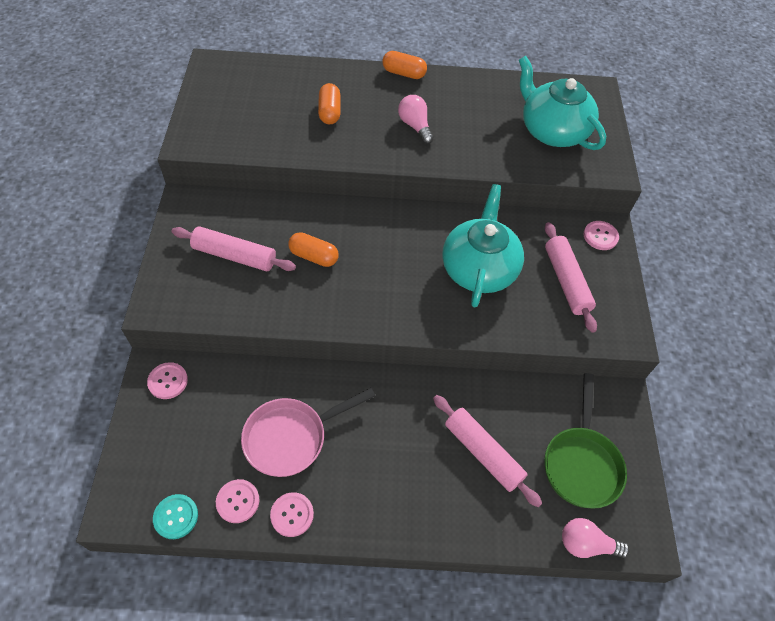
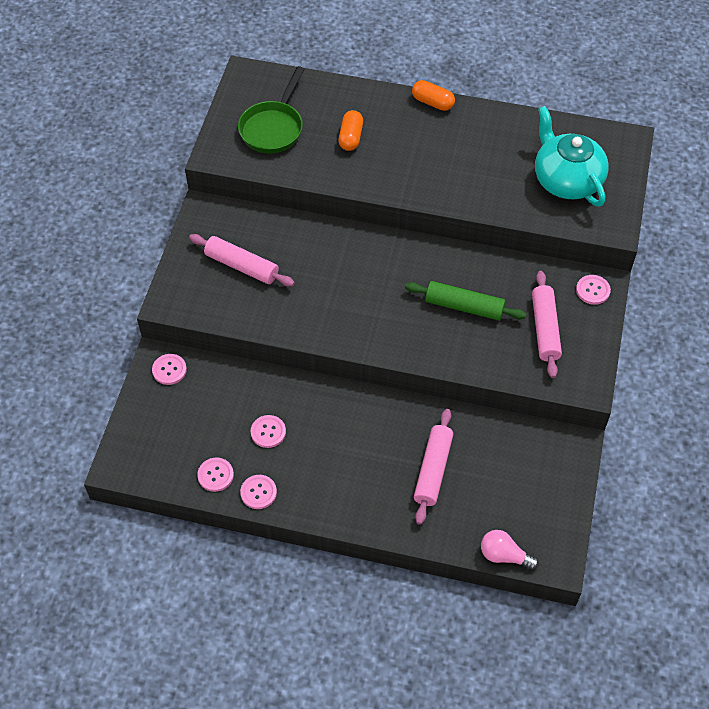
camera: 15 degrees right, 0 degrees up
(176, 517) = (164, 478): turquoise button -> none
(291, 437) = (268, 432): pink pan -> pink button
(313, 256) = (313, 276): orange capsule -> none
(415, 126) = (430, 160): pink light bulb -> none
(478, 269) = (464, 306): turquoise teapot -> green rolling pin
(483, 453) = (433, 470): pink rolling pin -> pink rolling pin turned 45 degrees clockwise
(581, 463) = (519, 492): green pan -> green pan (273, 128)

